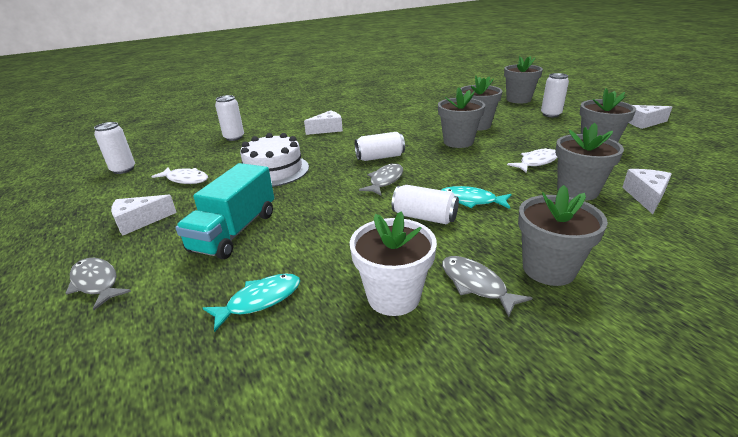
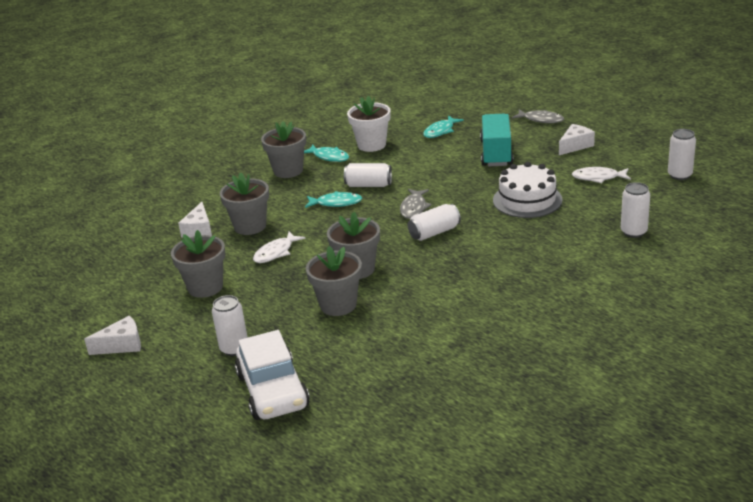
camera: 165 degrees right, 0 degrees up
(327, 129) = (530, 265): white cheese -> none
(476, 285) = (329, 157): grey fish -> turquoise fish
(518, 99) = (273, 390): grey flower pot -> white car

